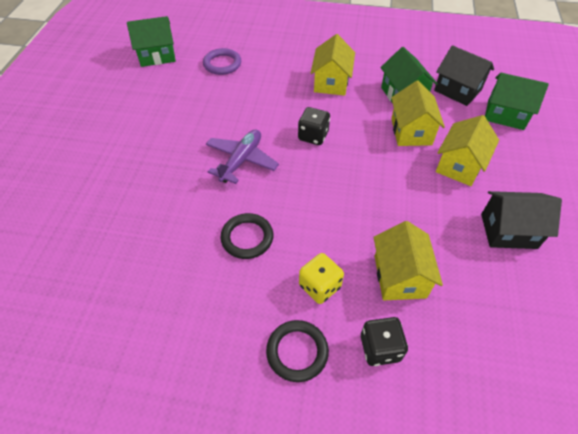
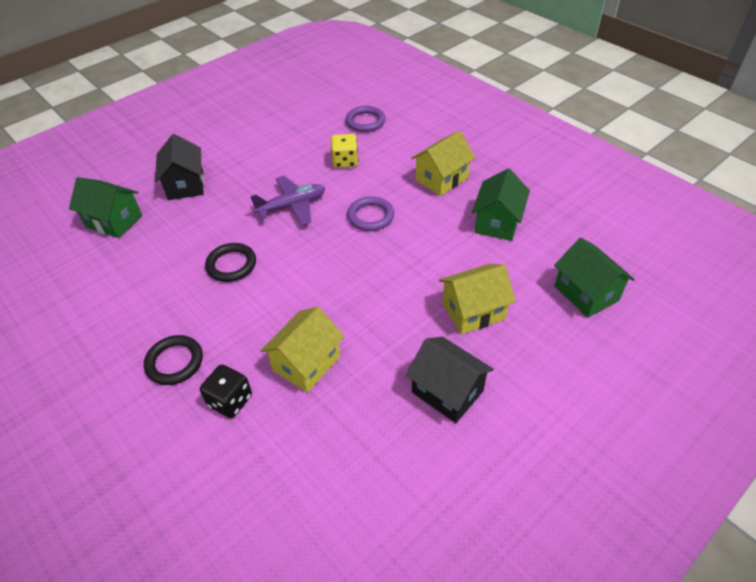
camera: 40 degrees right, 5 degrees down
(157, 55) = (322, 93): green house -> green house (114, 221)
(313, 136) = (370, 216): black dice -> purple ring
(319, 286) = (240, 330): yellow dice -> yellow dice (345, 161)
(411, 131) = (464, 257): yellow house -> none
(457, 90) = (562, 245): black house -> black house (185, 185)

